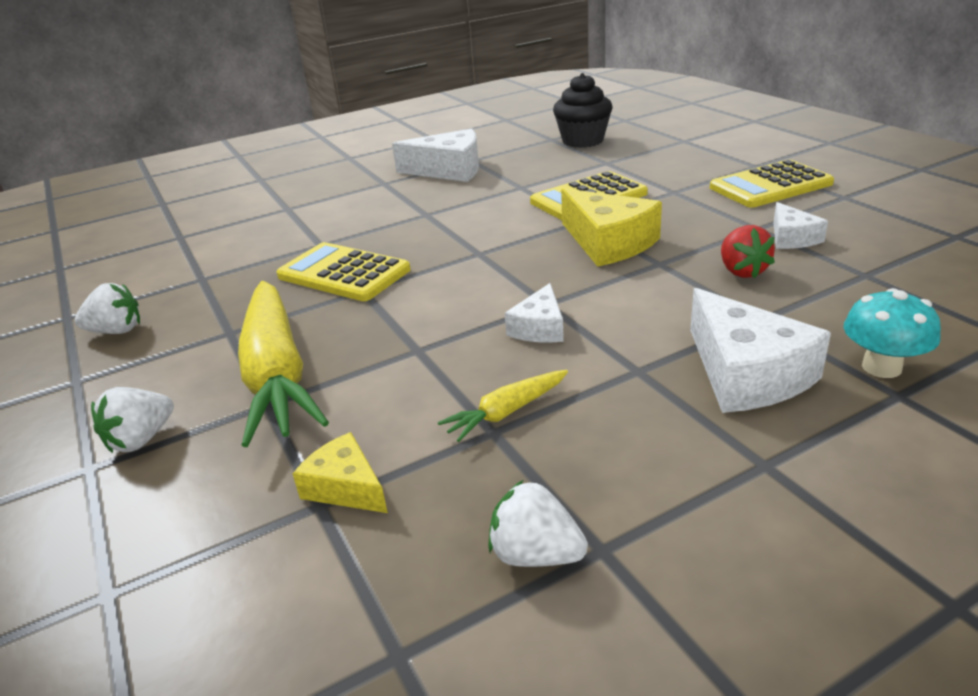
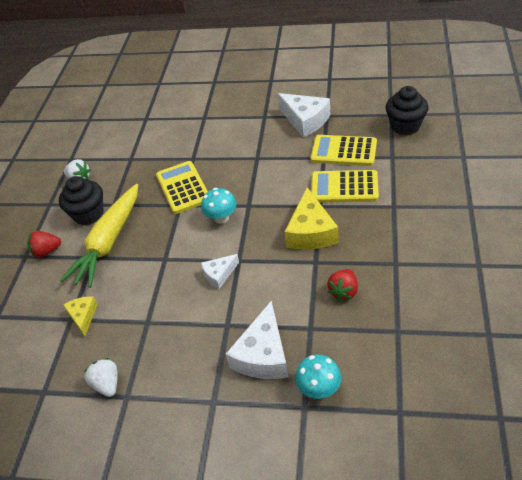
camera: 40 degrees right, 15 degrees up
(141, 439) = (46, 251): white strawberry -> red strawberry
(188, 360) = (88, 214): none -> black cupcake
(454, 277) = (221, 218): none -> turquoise mushroom
(507, 412) = (160, 315): yellow carrot -> none
(770, 186) = (451, 231): yellow calculator -> yellow calculator (343, 151)
(791, 238) = (400, 282): white cheese -> none

